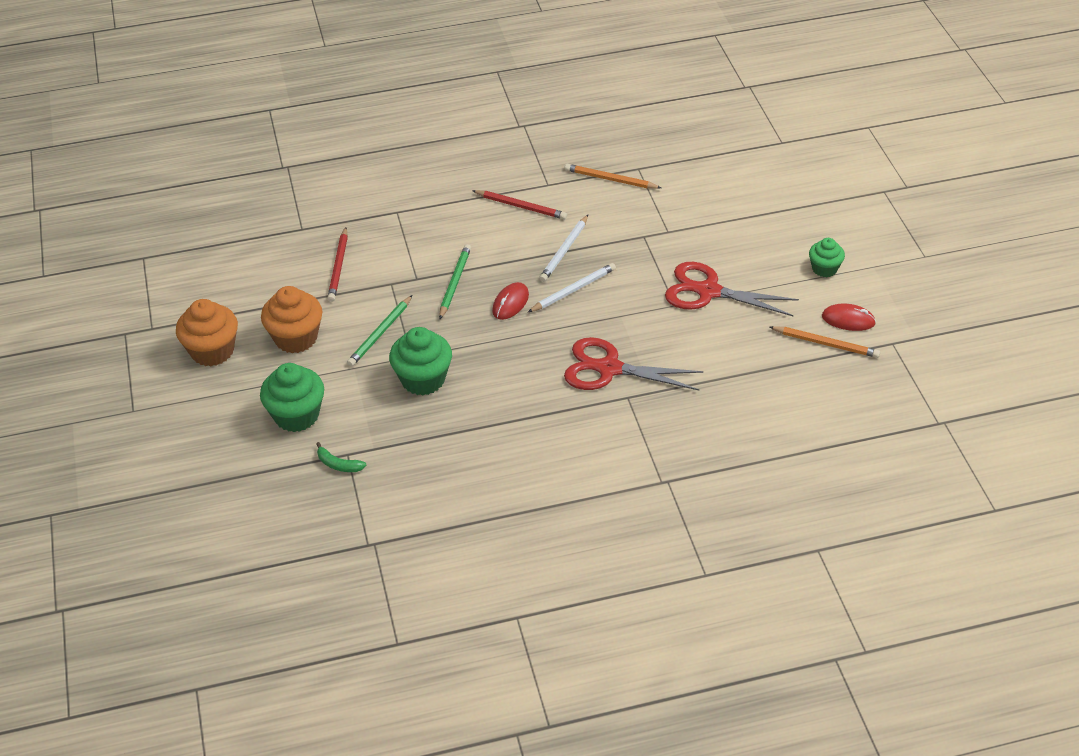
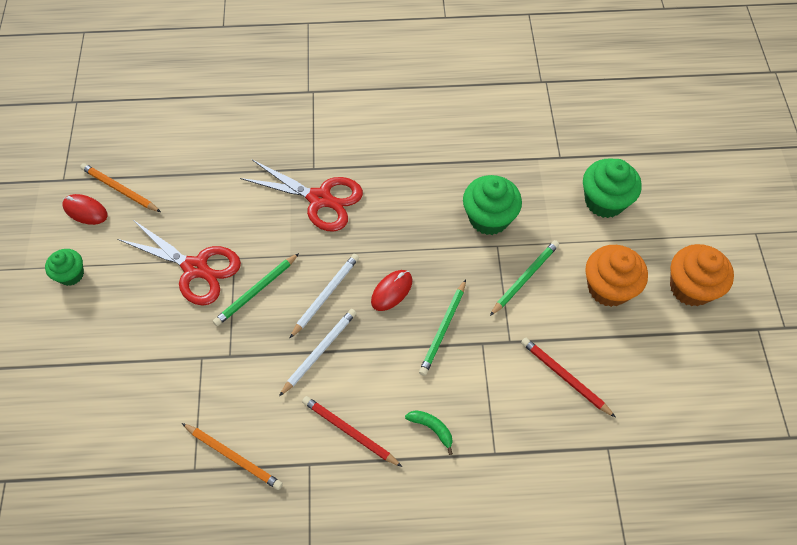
camera: 170 degrees left, 15 degrees up
(338, 267) = (565, 377): red pencil -> red pencil turned 60 degrees counterclockwise
(338, 464) = (567, 149): green banana -> green banana (432, 428)
(573, 290) = (325, 295): white pencil -> white pencil turned 150 degrees clockwise
(641, 283) = (256, 291): none -> green pencil

